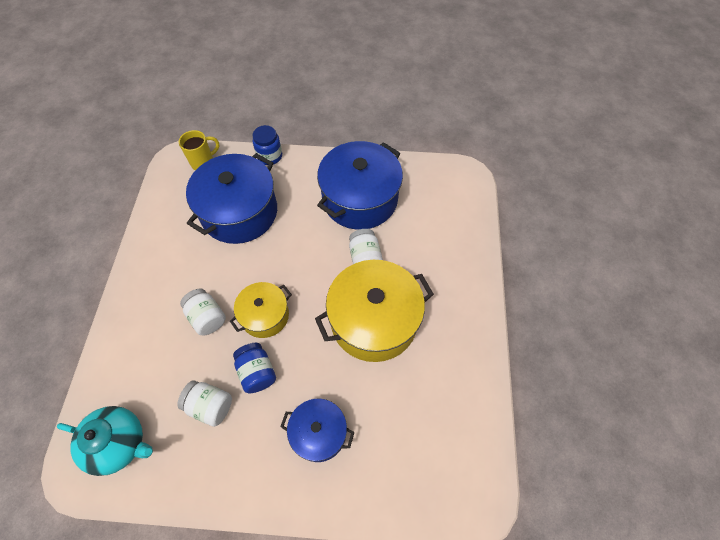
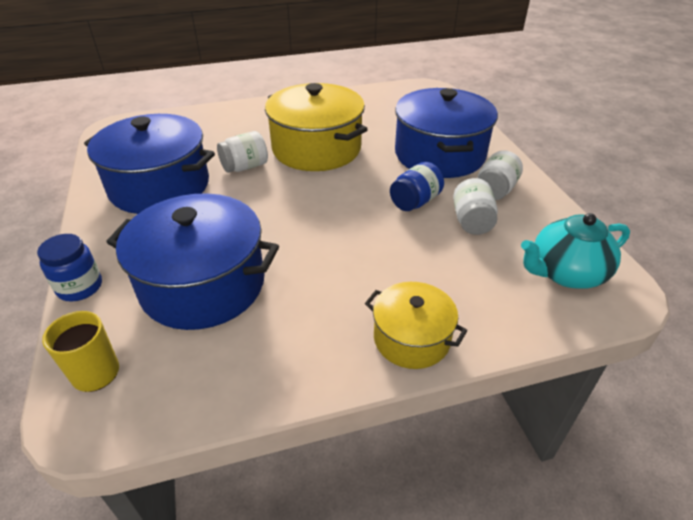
camera: 110 degrees left, 20 degrees down
(119, 443) = (565, 273): turquoise teapot -> turquoise teapot turned 105 degrees counterclockwise
(207, 317) = (380, 259): white jar -> white jar (495, 190)
(265, 316) = (350, 214): yellow pot -> yellow pot (411, 338)
(319, 433) = (439, 154): blue pot -> blue pot, size x1.78

